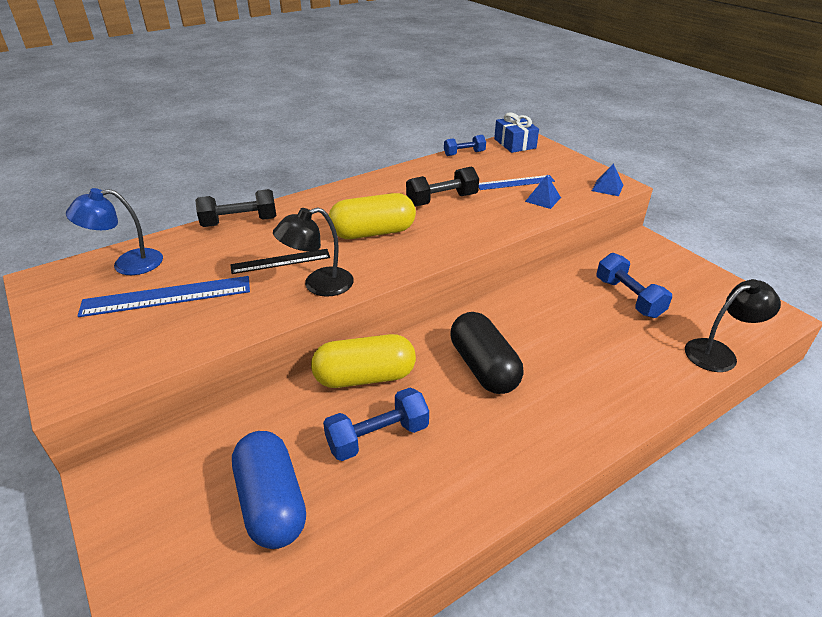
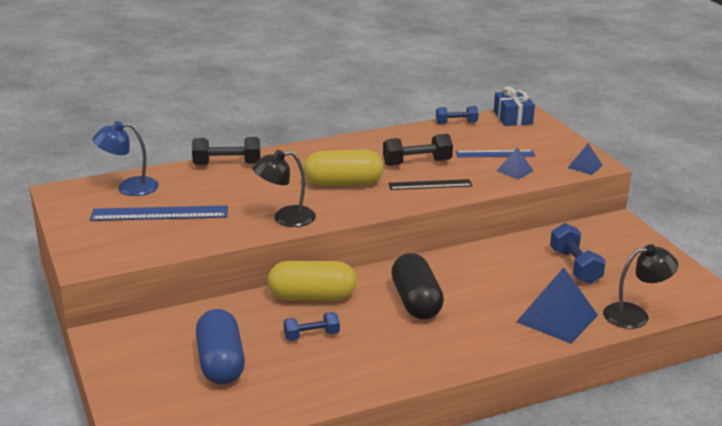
camera: 10 degrees right, 10 degrees down
(280, 261) = (257, 198): black ruler -> black ruler (430, 185)
(377, 437) = (311, 335): blue dumbbell -> blue dumbbell, size x0.66
(642, 368) = (557, 318): none -> blue pyramid

